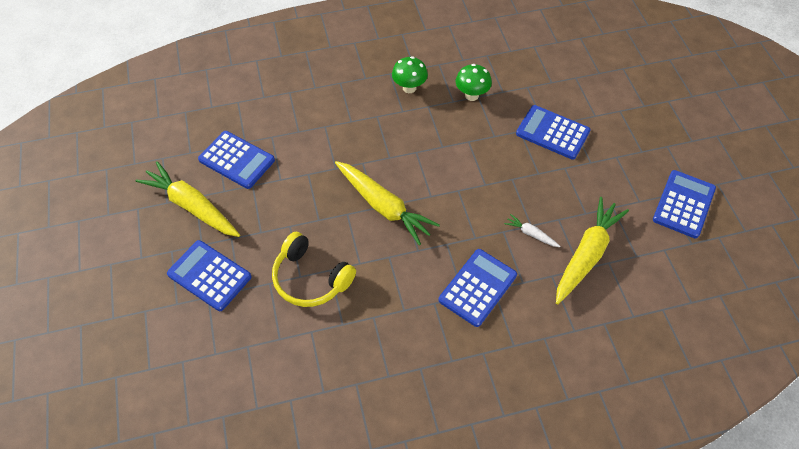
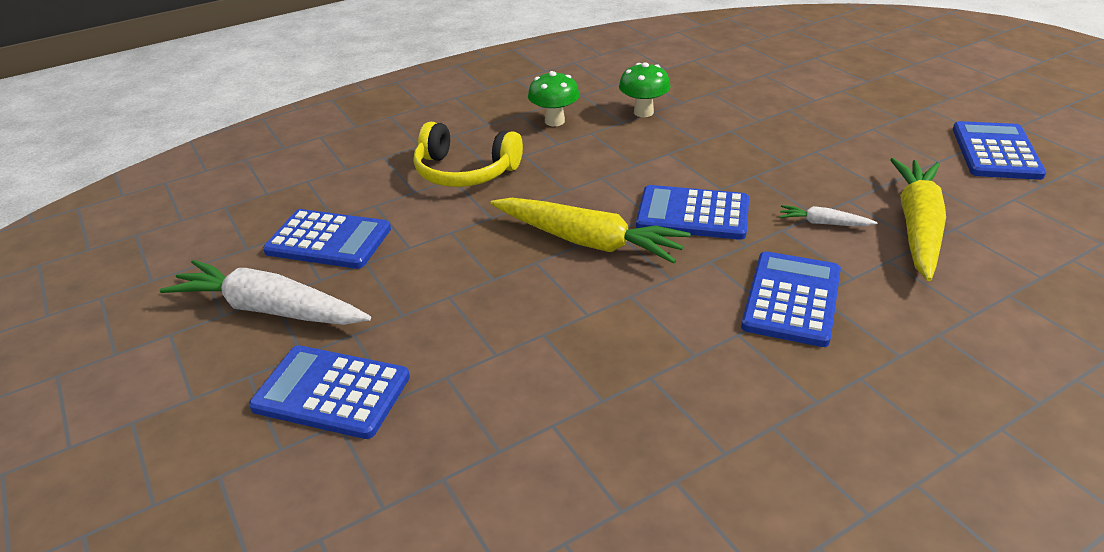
camera: 15 degrees left, 20 degrees down
(192, 206) = (269, 309): yellow carrot -> white carrot
(311, 278) = (516, 352): yellow headphones -> yellow headphones (465, 172)
(552, 132) = (774, 123): blue calculator -> blue calculator (693, 214)

